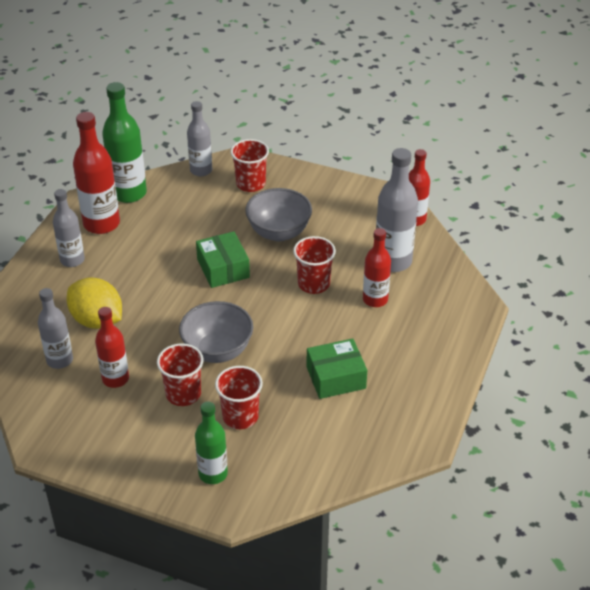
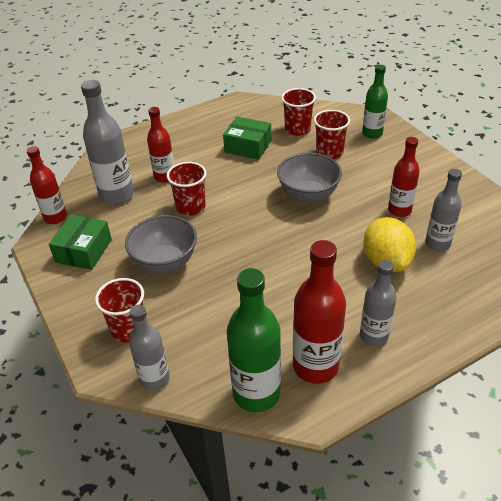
camera: 140 degrees left, 0 degrees up
(183, 394) = (356, 180): red cup -> red cup (297, 129)
(223, 268) = (244, 254): green box -> green box (84, 251)

